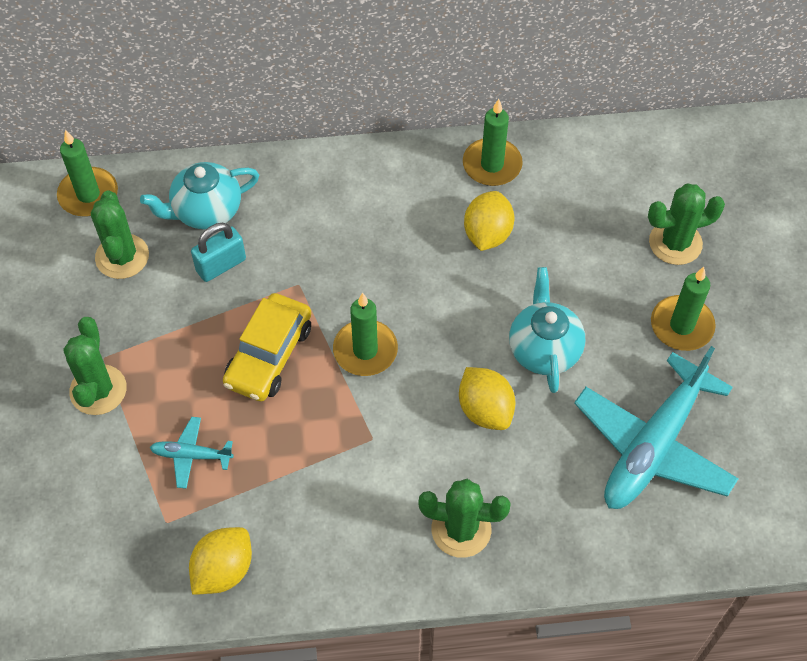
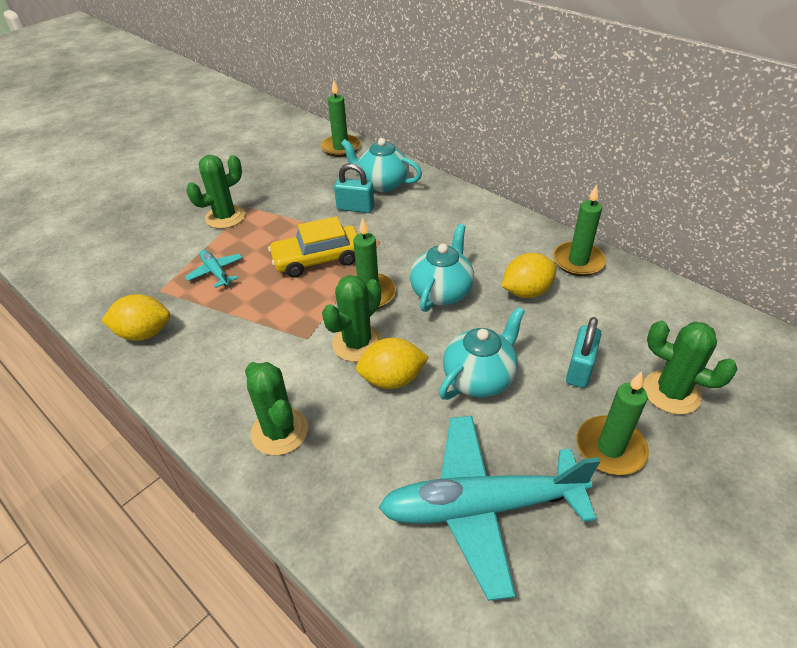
camera: 50 degrees right, 15 degrees down
(122, 257) = (318, 177): green cactus -> green cactus (357, 343)
(422, 294) = (442, 292): none -> turquoise teapot
(485, 410) = (392, 379): yellow lemon -> yellow lemon turned 60 degrees clockwise
(601, 277) = (579, 369): none -> turquoise padlock

